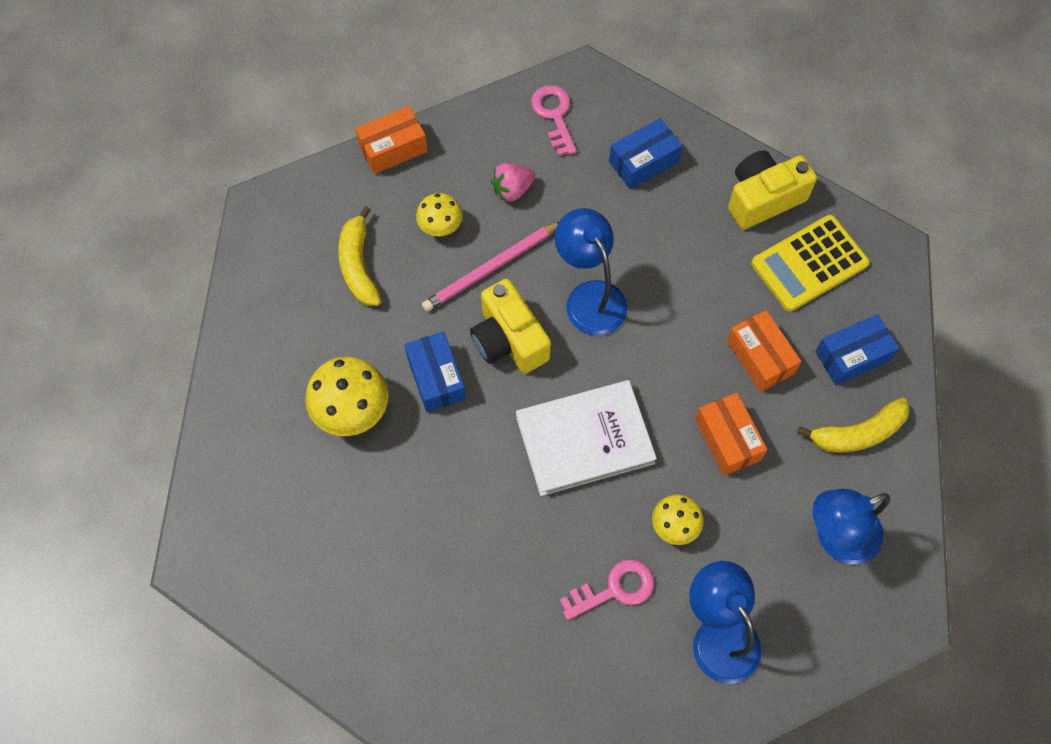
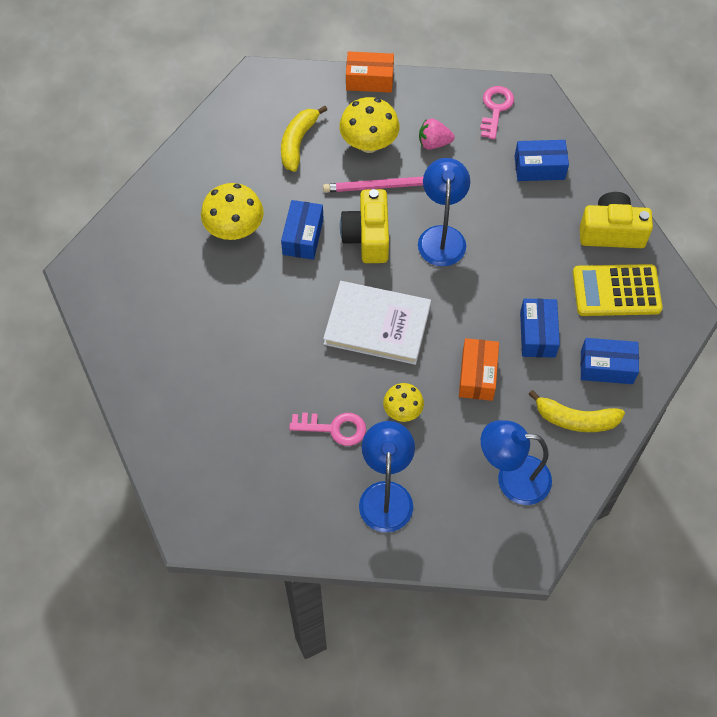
camera: 30 degrees right, 5 degrees down
(440, 226) = (369, 143): yellow mushroom -> yellow mushroom, size x1.65
(760, 357) = (537, 334): orange box -> blue box

